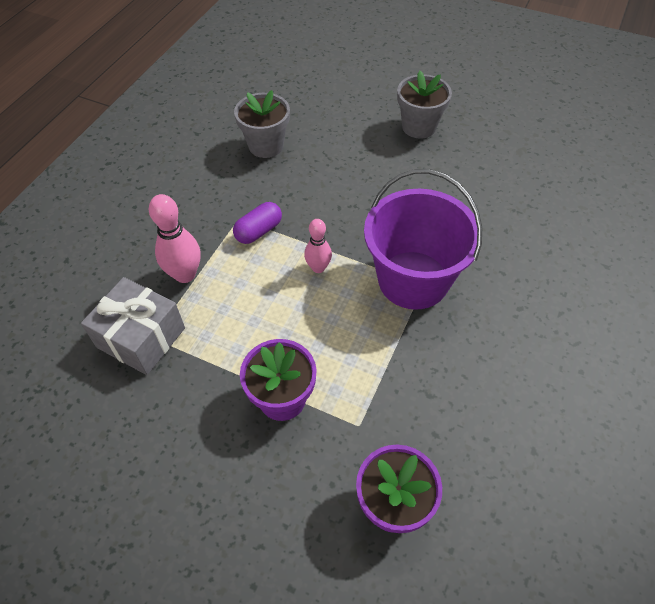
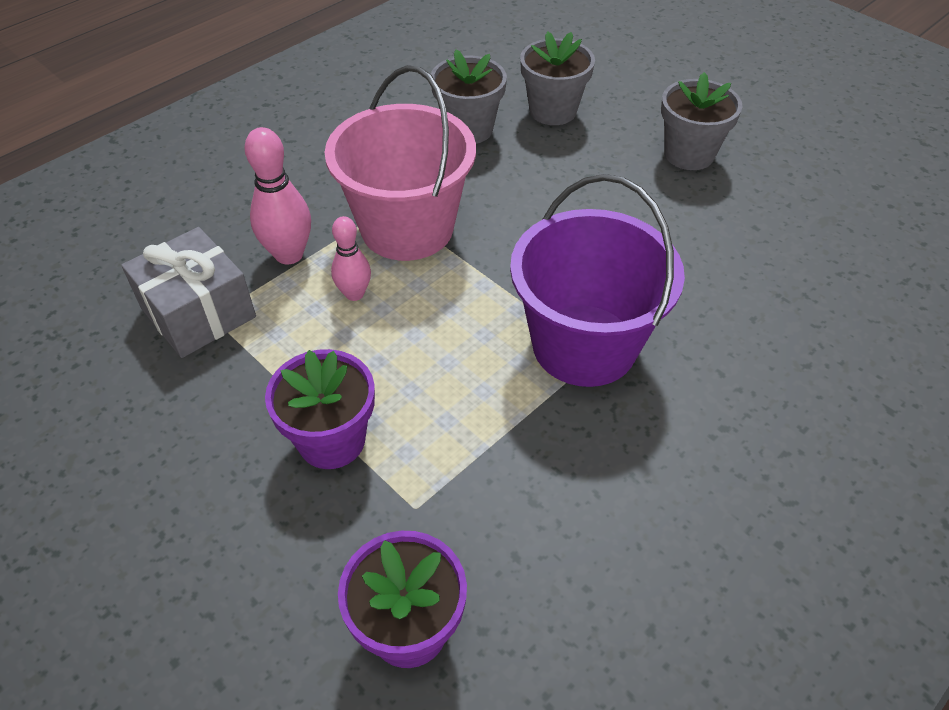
camera: 20 degrees right, 5 degrees down
(259, 231) = (407, 228): purple capsule -> pink bucket
(317, 117) = (553, 111): none -> grey flower pot
(318, 267) = (461, 293): pink bowling pin -> pink bowling pin (354, 294)

